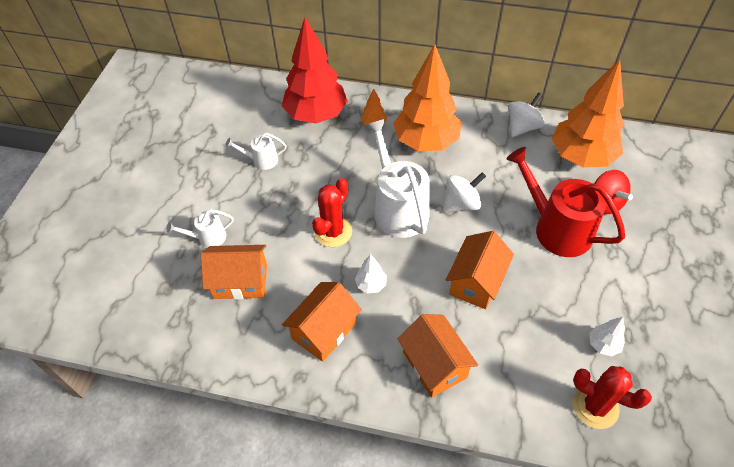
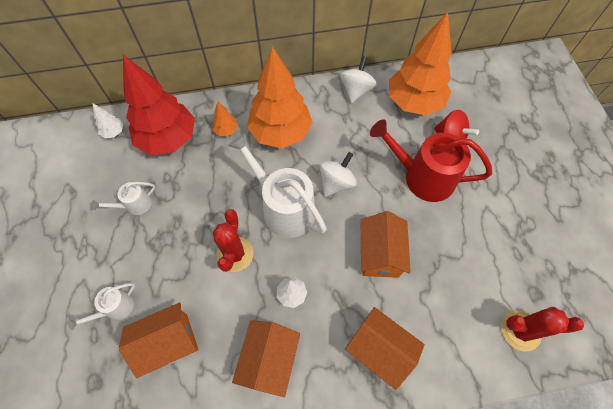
camera: 25 degrees left, 10 degrees up
(603, 345) = (502, 270): white tree -> white tree (113, 132)

